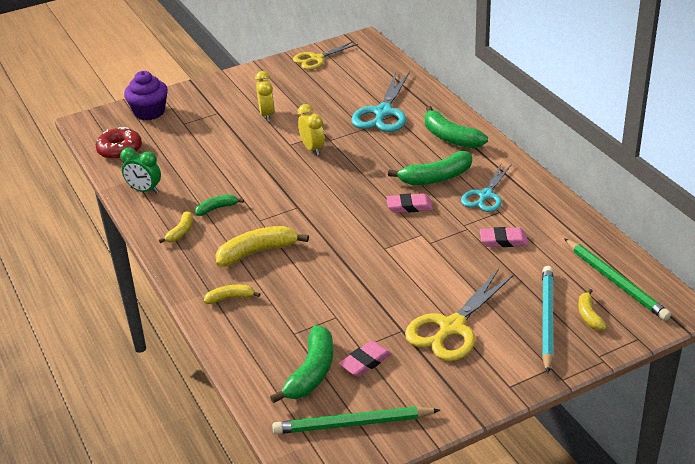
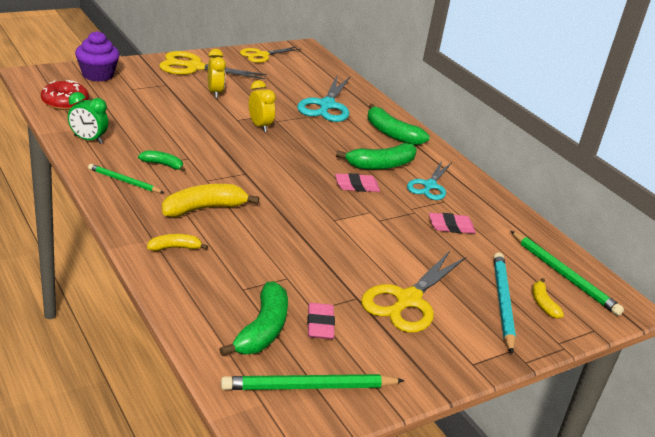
camera: 10 degrees left, 5 degrees down
(181, 232) = (124, 181): yellow banana -> green pencil
(217, 208) = (163, 165): green banana -> green banana turned 45 degrees clockwise
(246, 86) = (194, 67): none -> yellow scissors
(365, 362) = (320, 324): pink eraser -> pink eraser turned 45 degrees counterclockwise

